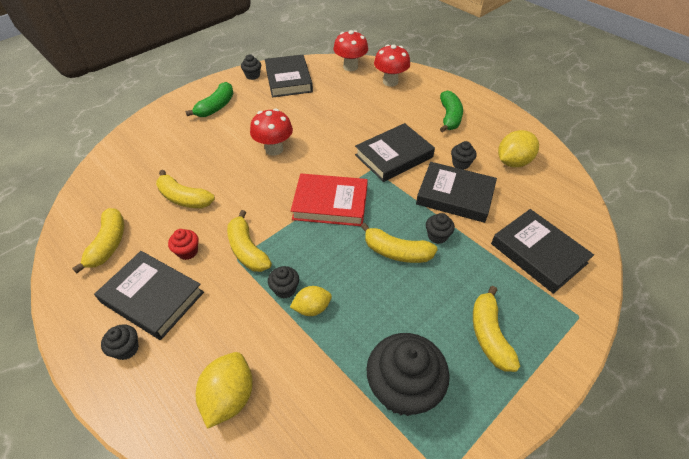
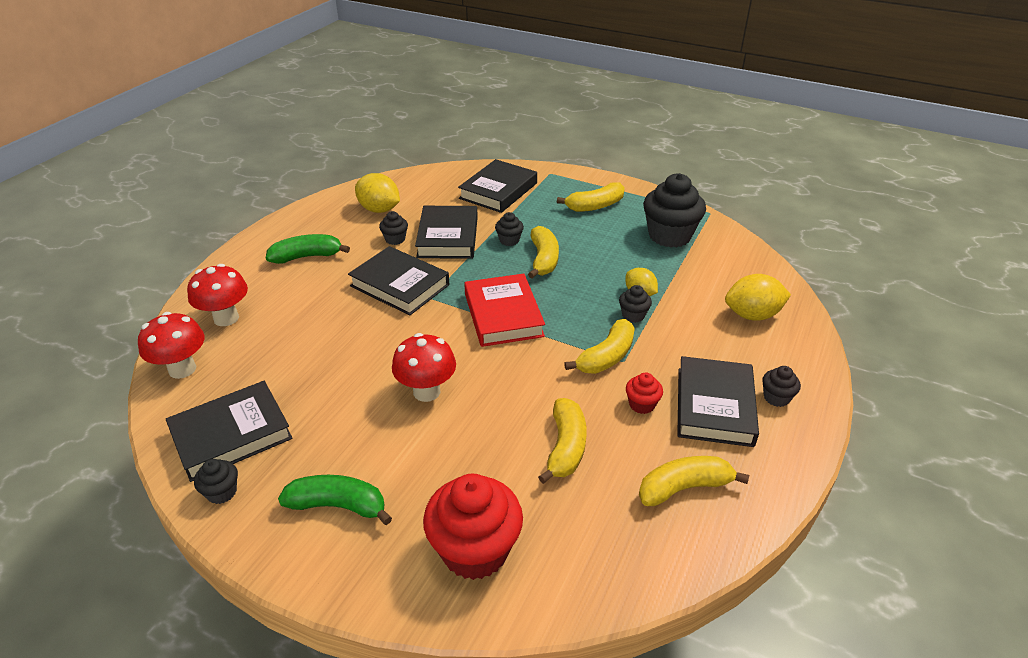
camera: 110 degrees left, 10 degrees down
(151, 145) = (475, 550): none -> red cupcake

